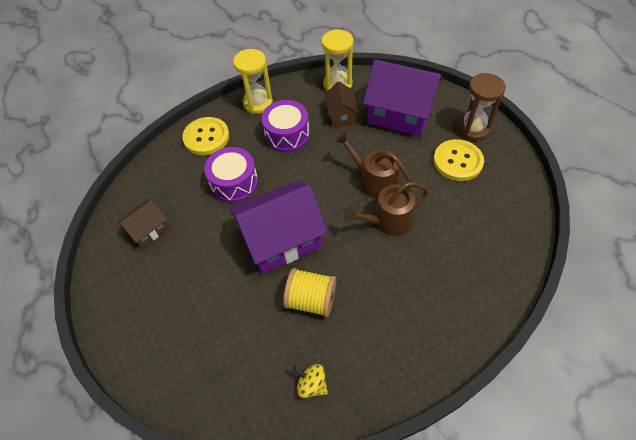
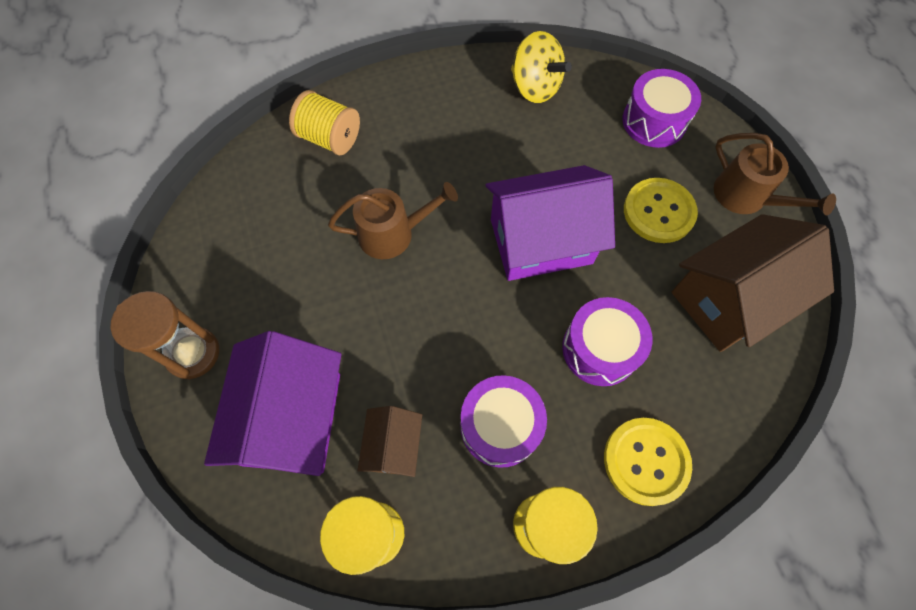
camera: 170 degrees left, 10 degrees up
(148, 230) = (729, 299): brown house -> brown house, size x1.94
(196, 372) = (654, 121): none -> purple drum
(311, 300) = (518, 162): yellow spool -> yellow spool (330, 138)
(311, 384) = (535, 87): yellow spinning top -> yellow spinning top, size x1.73
(374, 181) = (387, 298): brown watering can -> brown watering can (746, 197)
(399, 114) = (293, 418): purple house -> purple house turned 60 degrees clockwise
(457, 161) = (252, 300): yellow button -> yellow button (658, 212)

